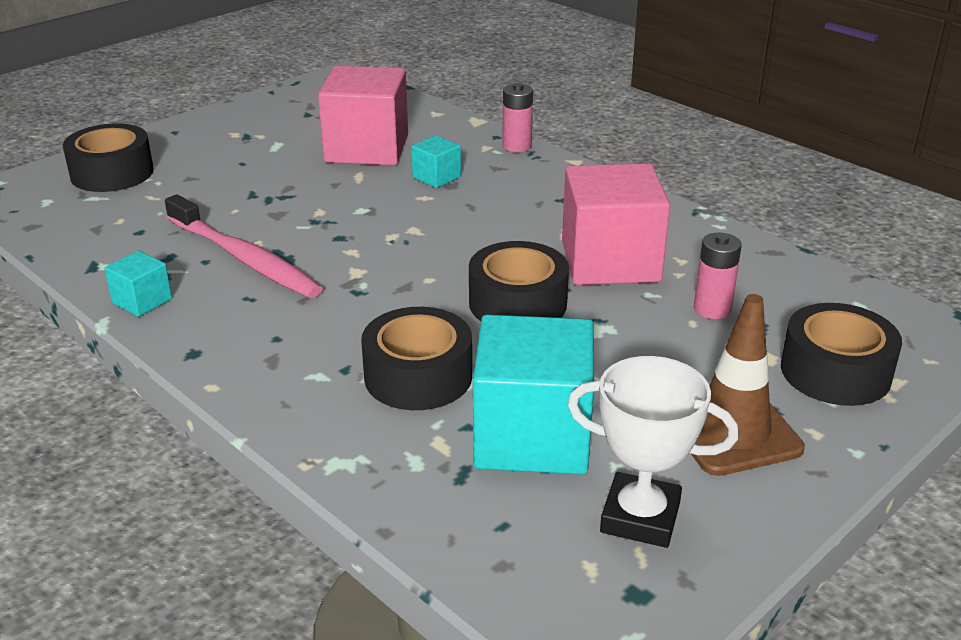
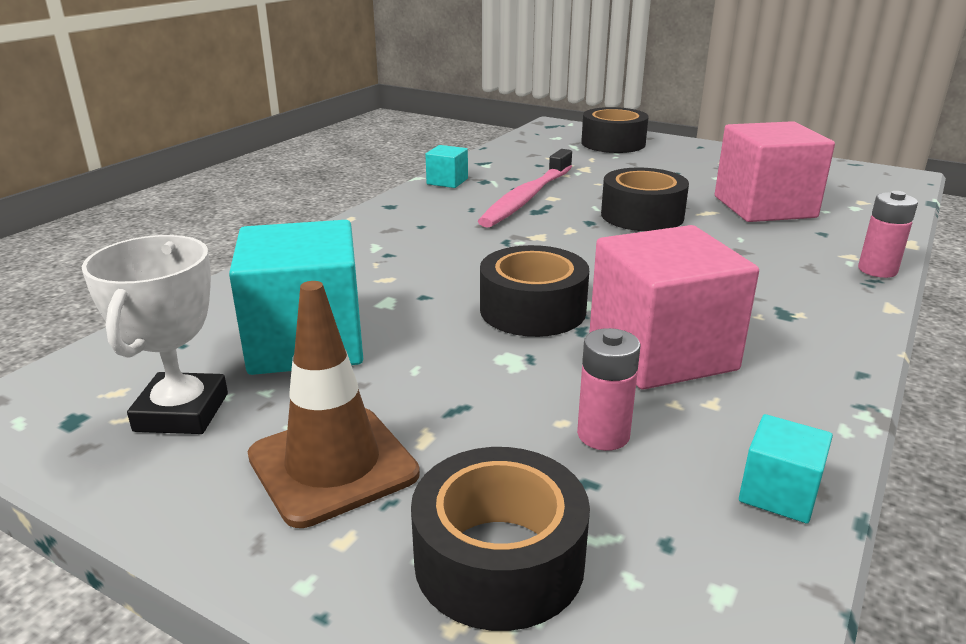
camera: 75 degrees right, 5 degrees down
(418, 376) = (386, 282): black tape -> black tape (642, 215)
(436, 177) = (747, 242): turquoise cube -> turquoise cube (779, 493)

